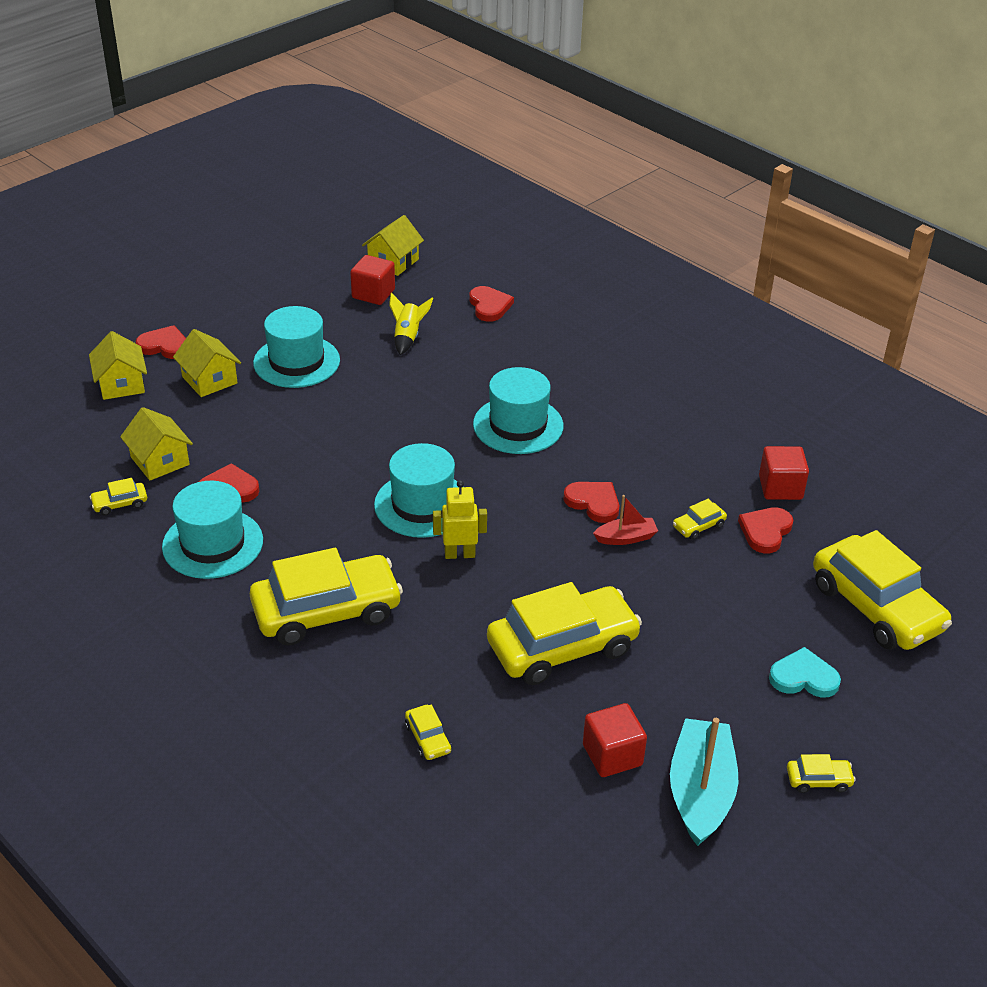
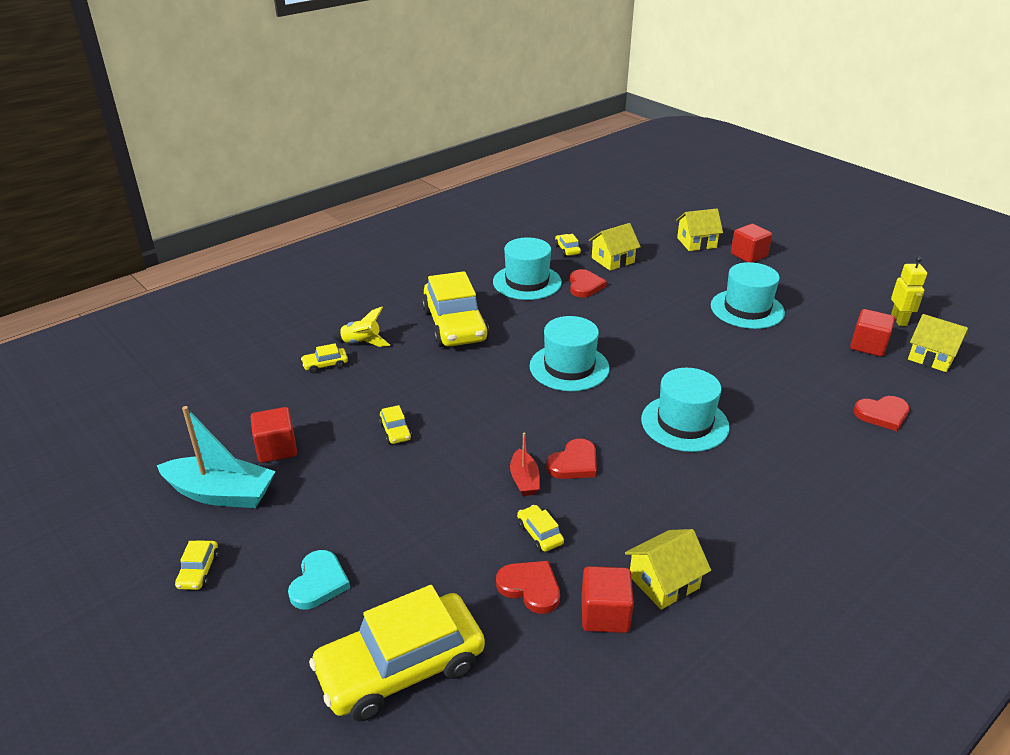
camera: 95 degrees right, 5 degrees down
(164, 346) = (748, 255): red heart -> red cube
(209, 380) = (711, 274): yellow house -> yellow house (664, 582)
(407, 337) = (805, 364): yellow rocket -> yellow rocket (361, 343)
(459, 554) = (509, 384): yellow robot -> yellow robot (899, 320)
(562, 647) = (395, 431): yellow car -> yellow car, size x0.40

